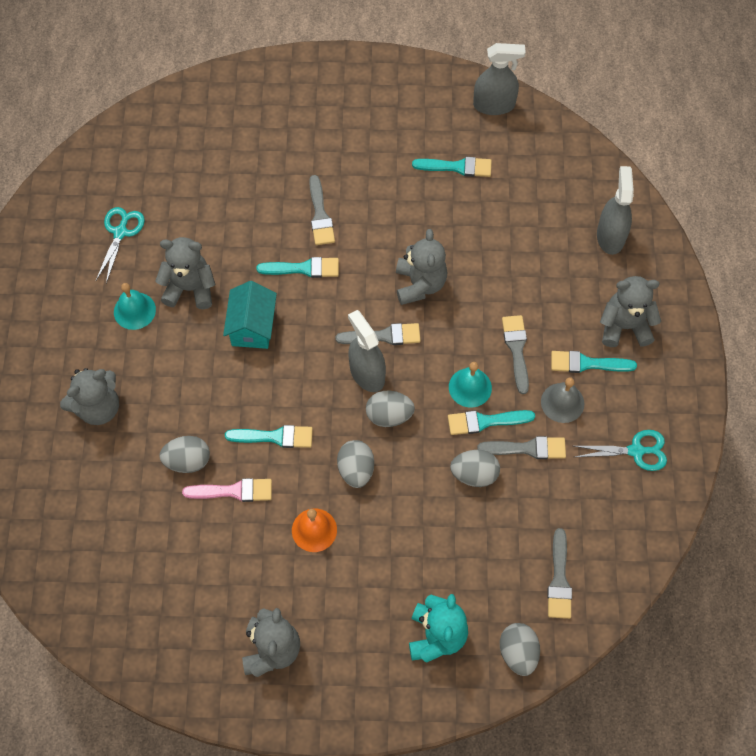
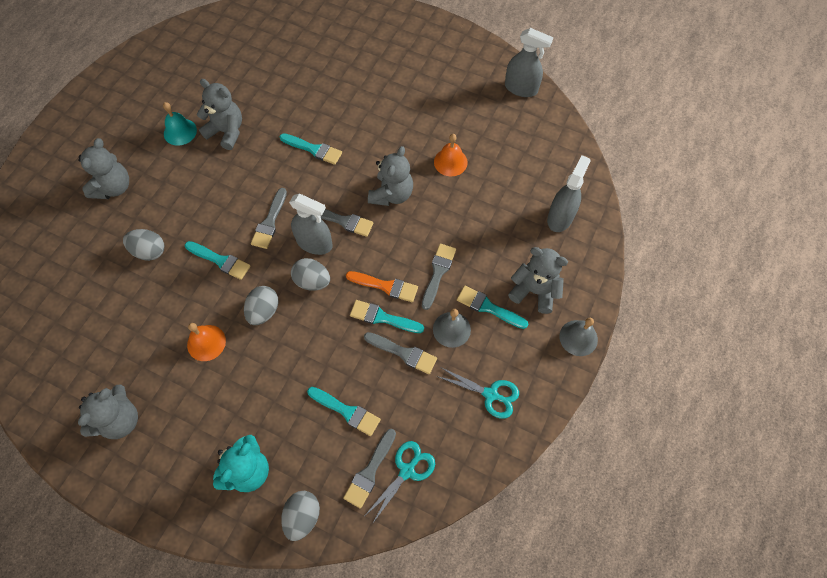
camera: 25 degrees right, 0 degrees up
(98, 407) = (114, 187): grey teddy bear -> grey teddy bear turned 60 degrees counterclockwise
(120, 232) = (204, 76): turquoise scissors -> turquoise scissors (407, 471)
(233, 491) = (167, 287): pink brush -> none
(252, 327) = (253, 175): turquoise house -> none
(320, 215) = (348, 117): grey brush -> grey brush (270, 222)
(367, 373) = (314, 243): grey spray bottle -> grey spray bottle turned 120 degrees clockwise
(457, 167) = (468, 121): turquoise brush -> turquoise brush (347, 411)
(463, 221) = (450, 162): none -> orange bell
(470, 387) = (385, 286): turquoise bell -> orange brush
(474, 474) = (350, 355): grey egg -> none
(692, 356) = (578, 338): none -> grey bell

